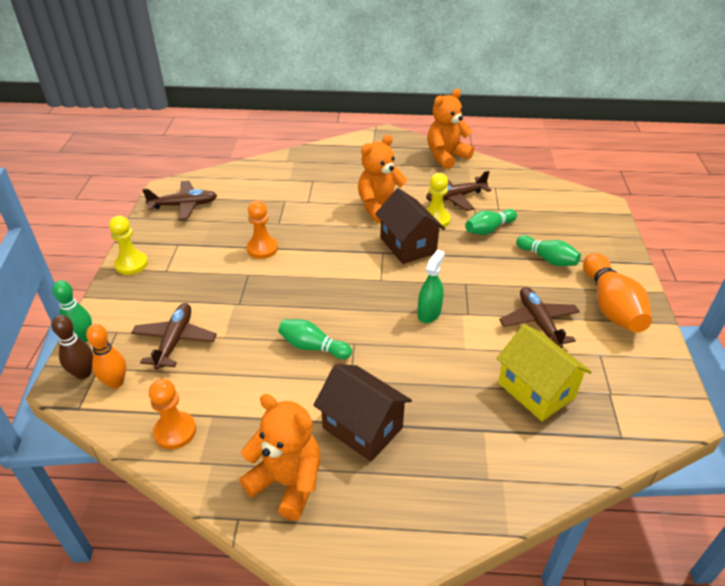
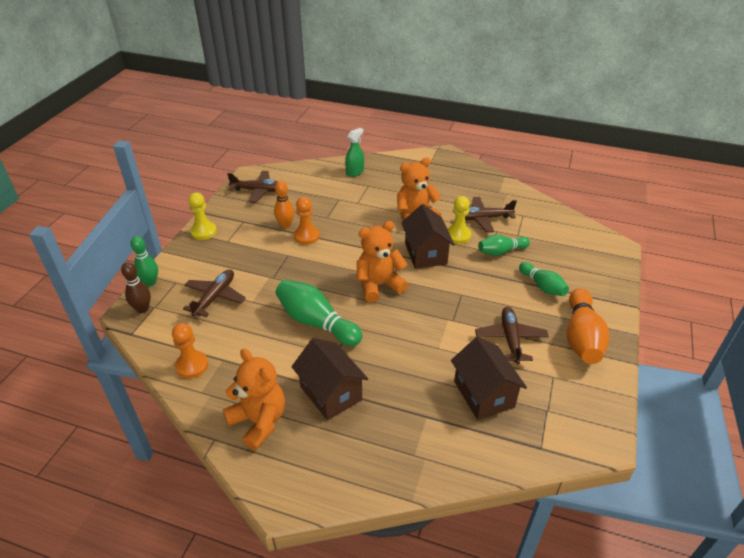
camera: 15 degrees right, 0 degrees up
(116, 382) = (162, 320): orange bowling pin -> orange bowling pin (285, 225)
(312, 347) = (316, 322): green bowling pin -> green bowling pin, size x1.62
(429, 313) = (420, 313): green spray bottle -> green spray bottle (355, 172)
(446, 156) = (490, 181): orange teddy bear -> orange teddy bear (379, 285)
(536, 390) = (483, 394): yellow house -> brown house

